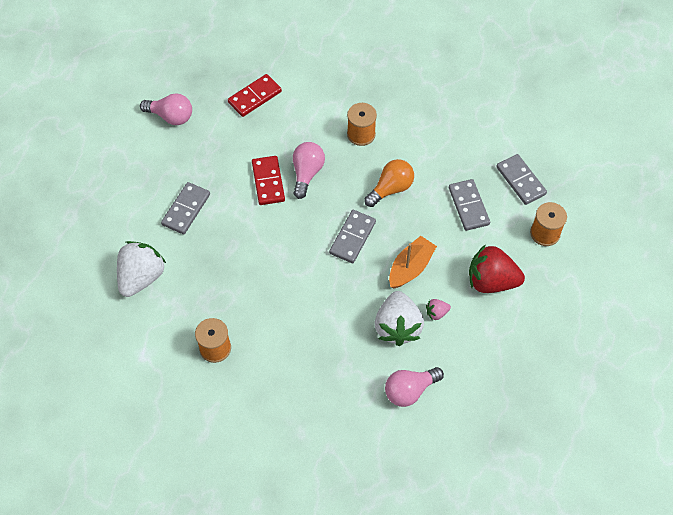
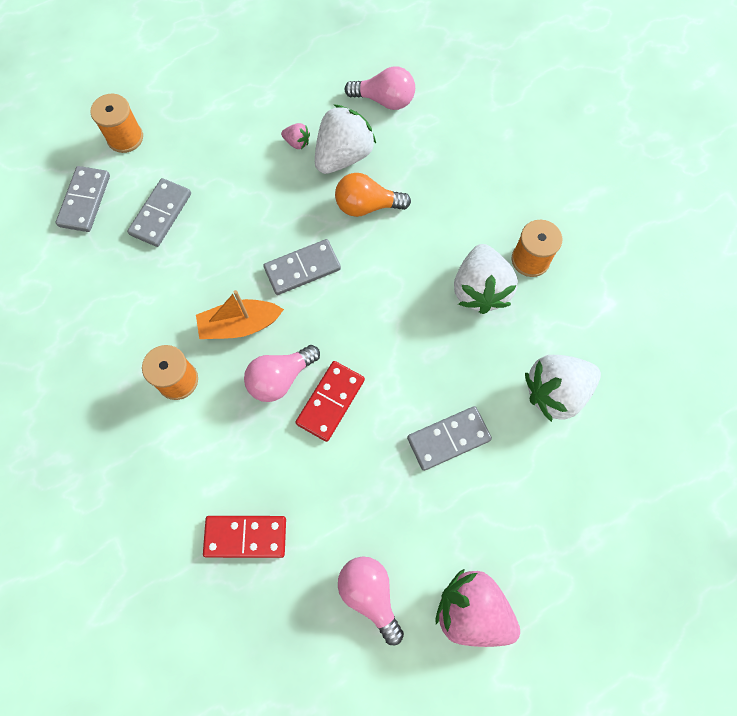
camera: 140 degrees left, 10 degrees up
(113, 144) = (472, 610): none -> pink strawberry
(233, 304) = (480, 289): none -> white strawberry
(391, 189) = (213, 291): orange light bulb -> orange light bulb (367, 206)
(410, 268) = (278, 198): orange boat -> orange boat (240, 325)
(491, 281) = (220, 133): red strawberry -> none

